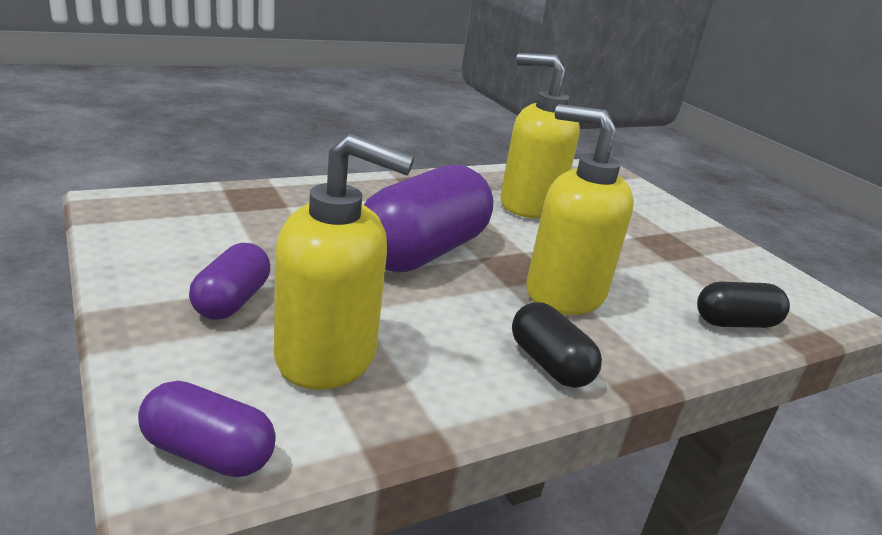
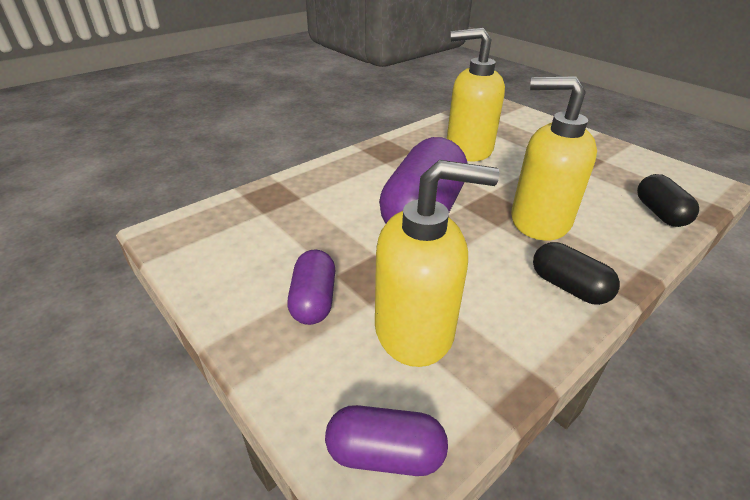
camera: 10 degrees left, 10 degrees up
(735, 323) = (659, 213): black capsule -> black capsule turned 75 degrees counterclockwise

